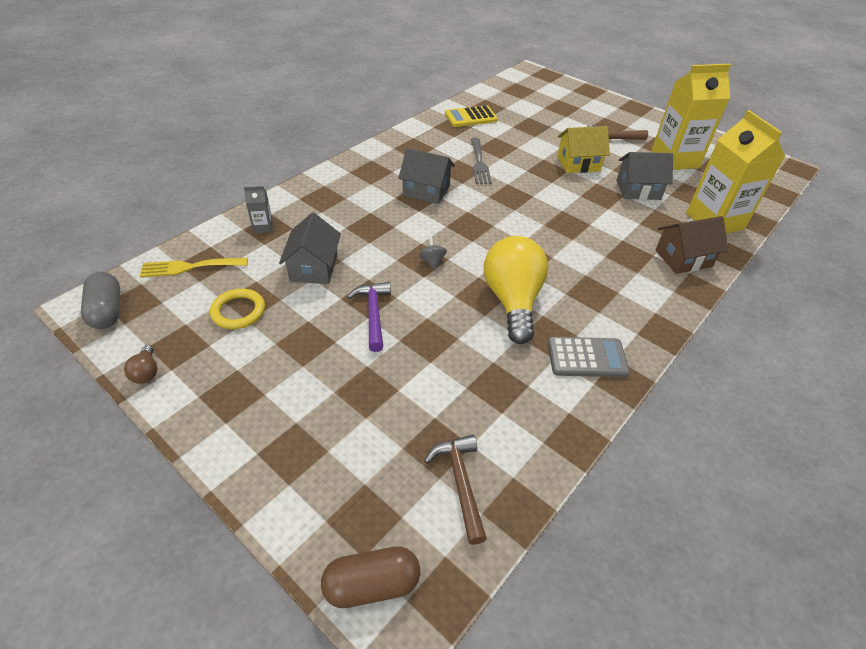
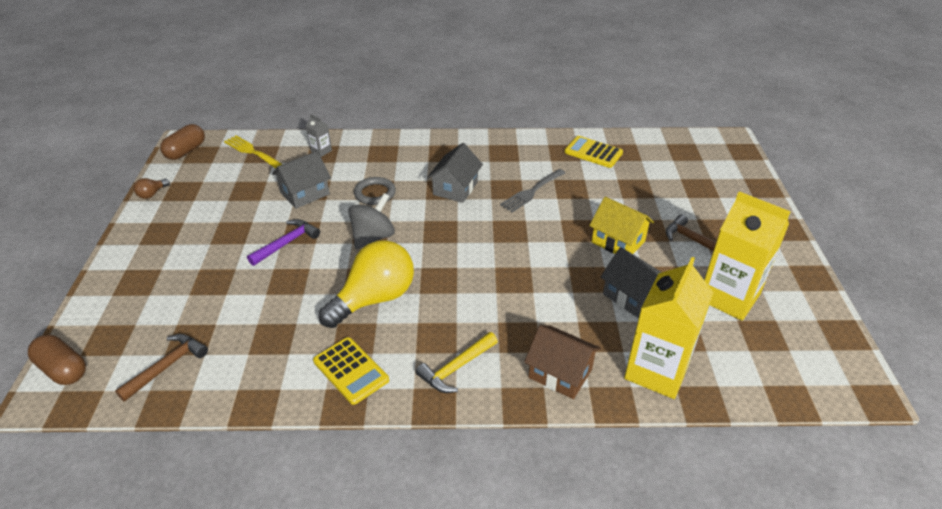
camera: 50 degrees right, 5 degrees down
(107, 311) = (186, 151): grey capsule -> brown capsule
(238, 311) = (232, 192): yellow ring -> none
(373, 231) = (375, 193): none -> grey ring
(426, 191) = (455, 188): grey house -> grey house turned 45 degrees clockwise
(432, 262) = (373, 237): grey spinning top -> grey spinning top, size x1.95
(587, 358) = (351, 371): grey calculator -> yellow calculator
(636, 301) = (456, 368): none -> yellow hammer

